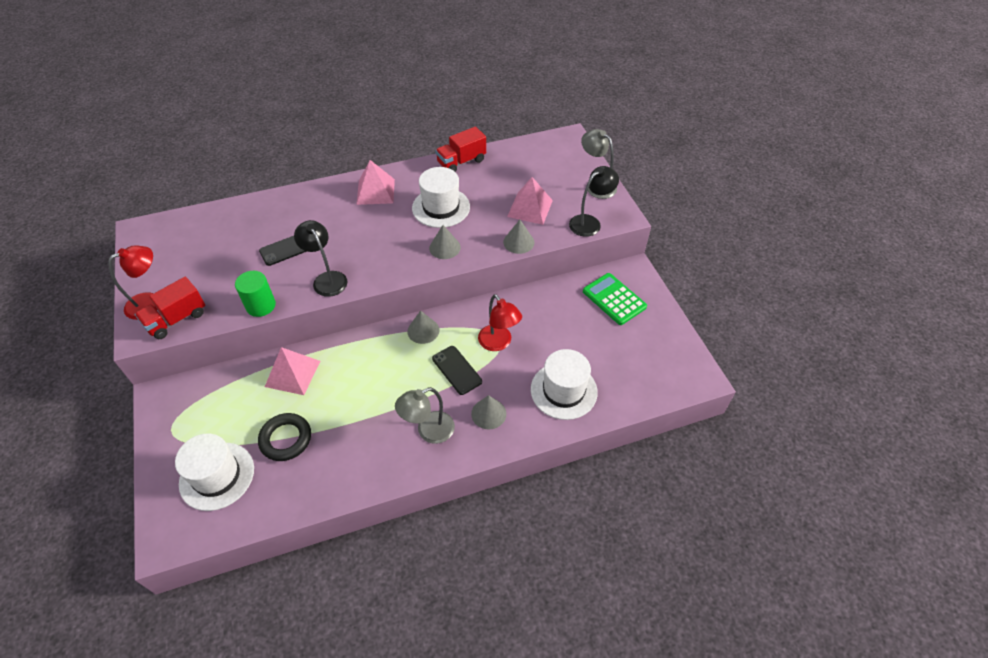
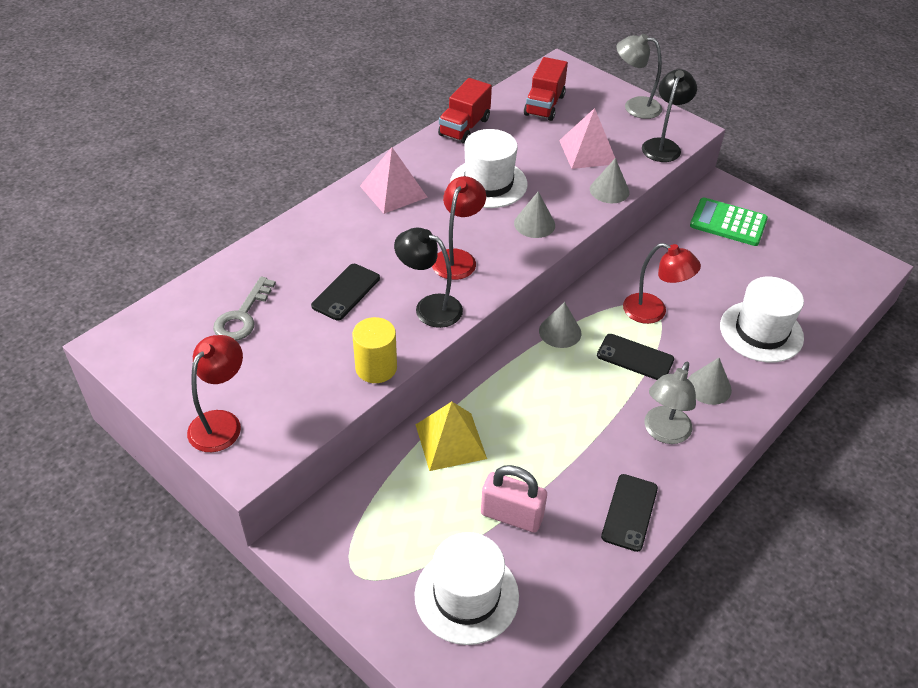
camera: 30 degrees left, 5 degrees down
(176, 319) = (279, 427): red truck -> red truck (544, 105)
(218, 241) = (242, 316): none -> grey key
(261, 305) = (376, 368): green cylinder -> yellow cylinder
(286, 439) = (511, 515): black ring -> pink padlock
(292, 373) = (450, 441): pink pyramid -> yellow pyramid
(358, 474) = (629, 512): none -> black phone
(374, 252) = (457, 258): none -> red lamp

